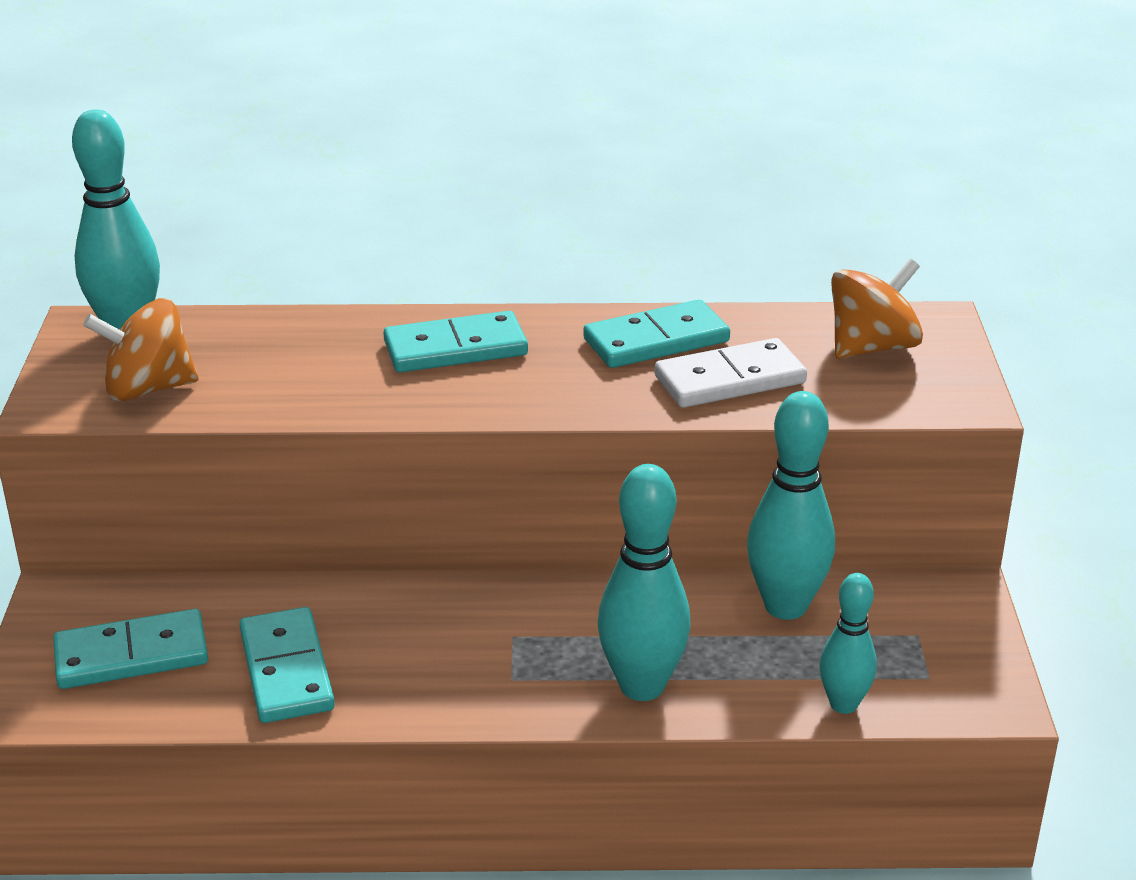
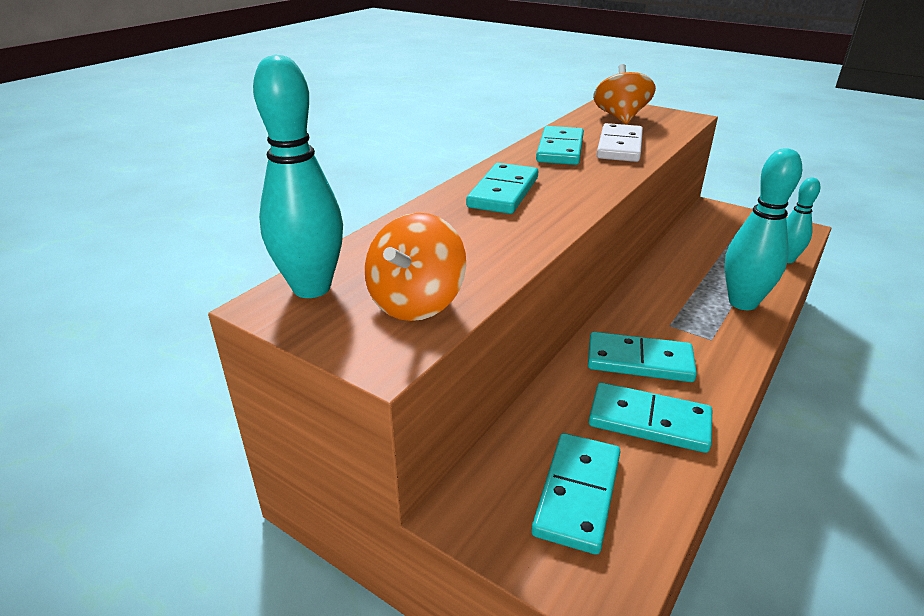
camera: 55 degrees left, 0 degrees up
(401, 633) = (639, 361): none -> turquoise domino
(785, 606) = (697, 246): turquoise bowling pin -> none

